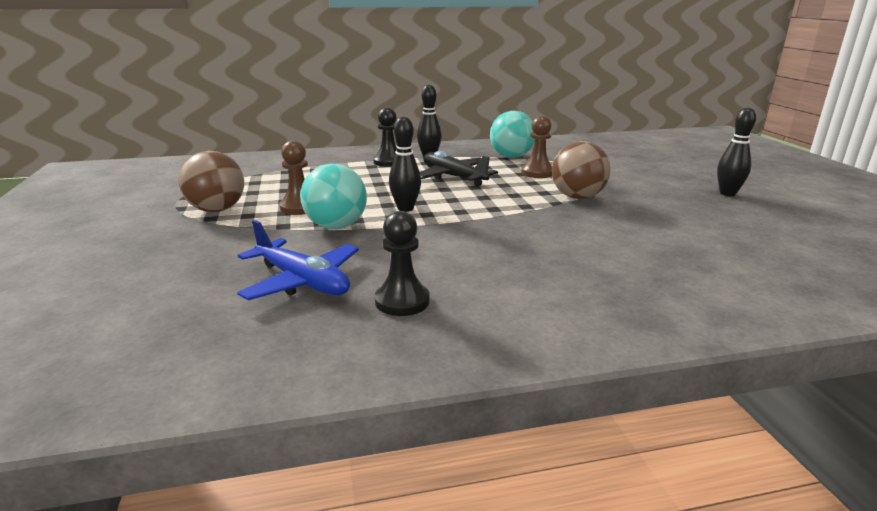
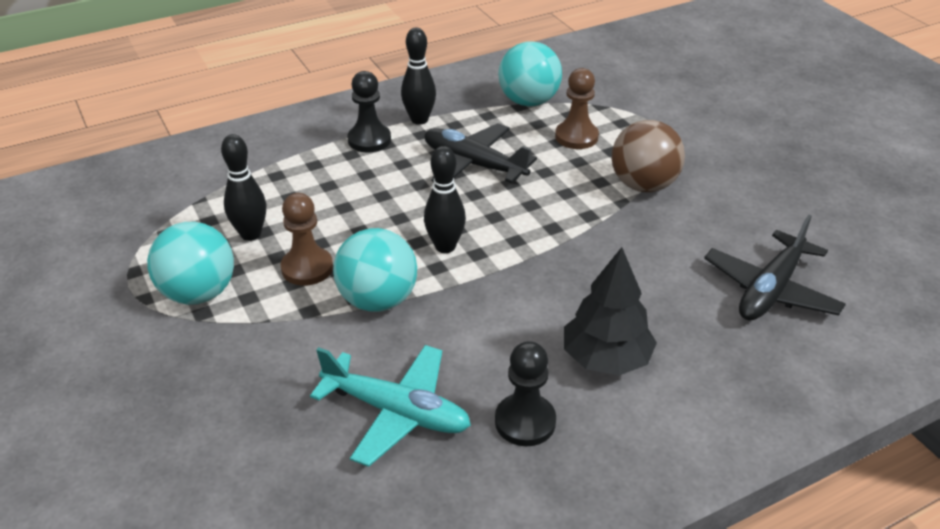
camera: 15 degrees left, 15 degrees up
(217, 210) = (199, 293): brown ball -> turquoise ball
(302, 281) = (397, 412): blue plane -> turquoise plane
(495, 276) = (606, 359): none -> black tree
(664, 258) = (770, 290): none -> black plane
(727, 193) = (811, 148): black bowling pin -> black bowling pin (250, 234)

